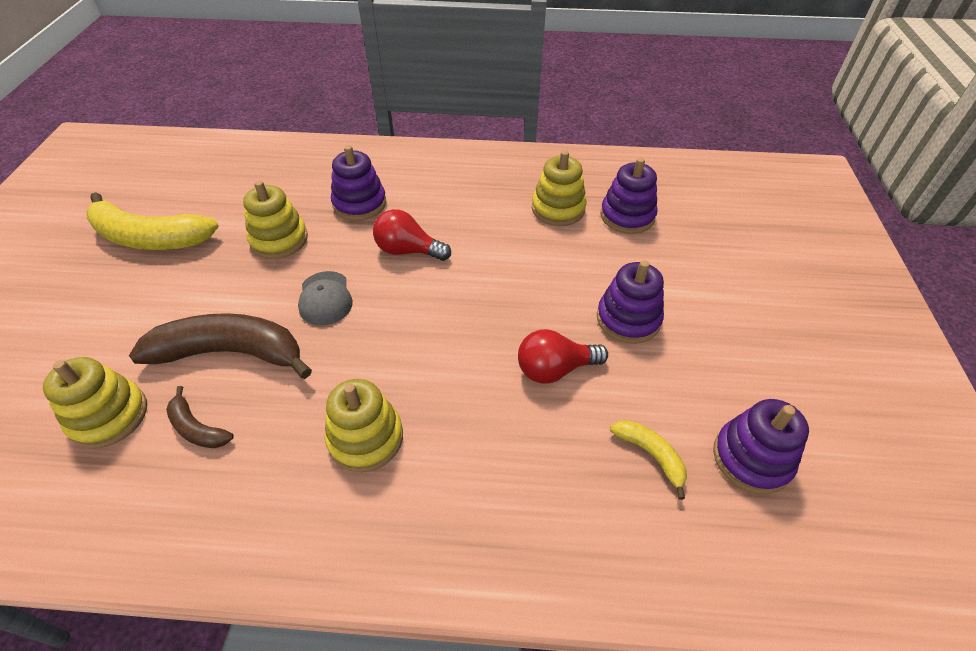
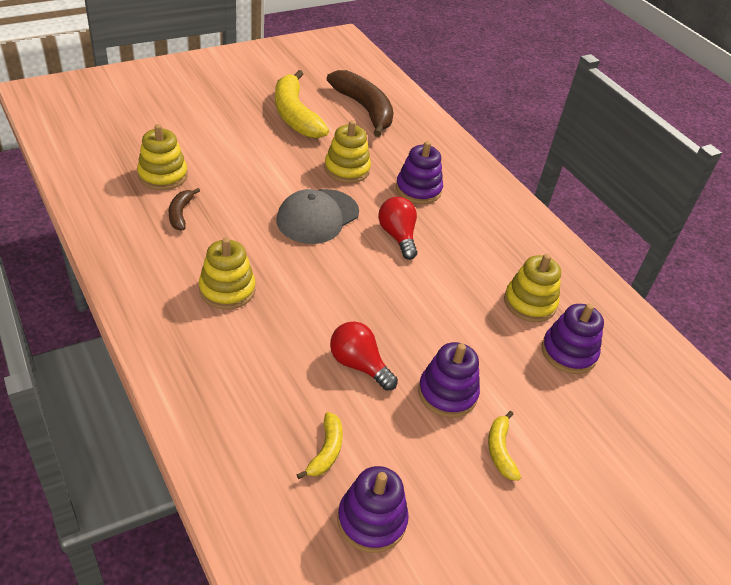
camera: 50 degrees right, 5 degrees down
(231, 353) = (241, 198): brown banana -> brown banana (364, 109)
(325, 298) = (317, 216): grey cap -> grey cap, size x1.57
(710, 317) = (500, 450): none -> yellow banana

